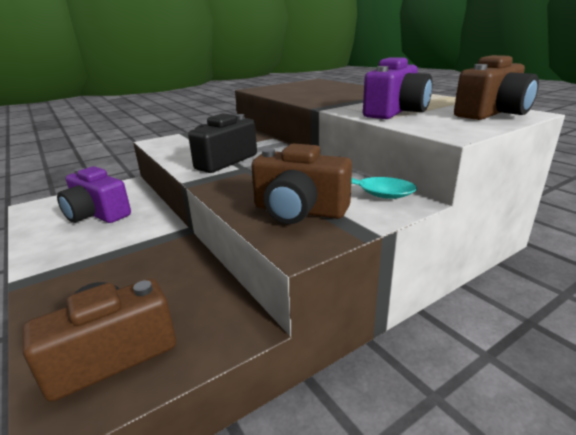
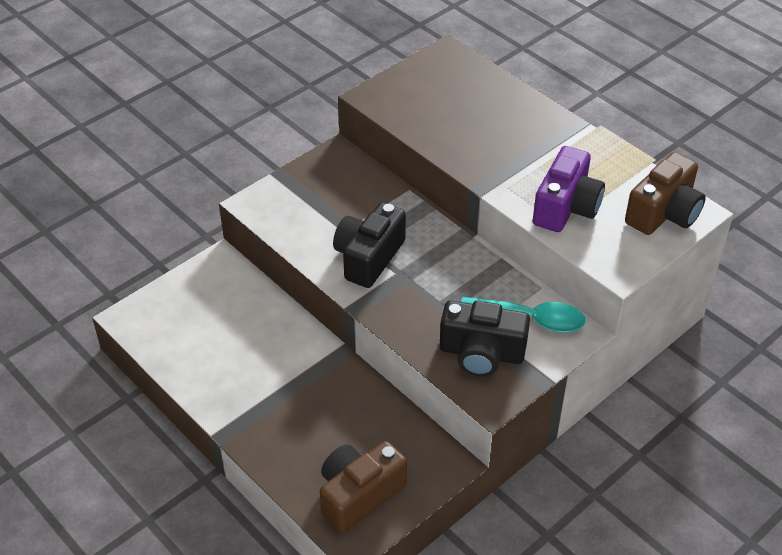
camera: 10 degrees left, 20 degrees up
(97, 214) = (224, 327): purple camera -> none
(299, 211) = (481, 353): brown camera -> black camera

